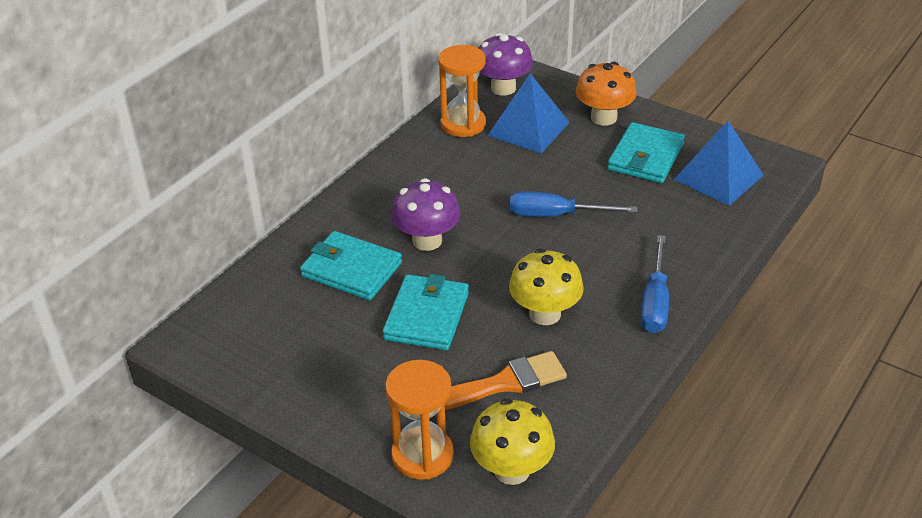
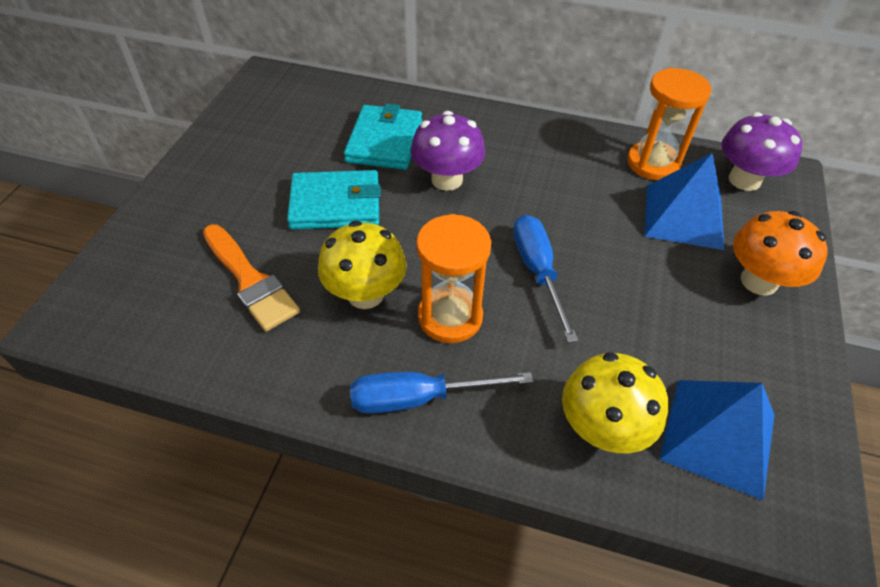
camera: 70 degrees right, 10 degrees up
(422, 455) = (148, 243): orange hourglass -> orange hourglass (450, 317)
(512, 470) = (130, 313): yellow mushroom -> yellow mushroom (602, 428)
(645, 157) = (706, 340): turquoise wallet -> none

